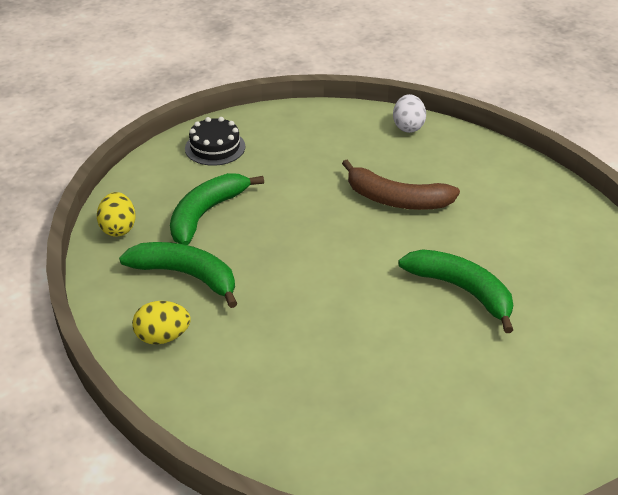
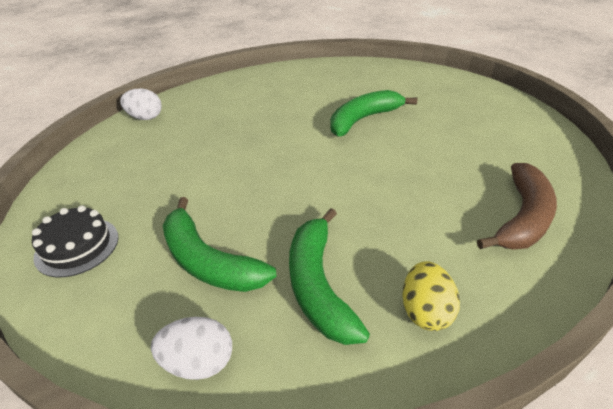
camera: 80 degrees left, 0 degrees up
(118, 228) = (198, 362): yellow egg -> white egg
(186, 276) = (318, 285): green banana -> green banana turned 45 degrees counterclockwise
(396, 199) = (244, 134): brown banana -> brown banana (522, 217)

